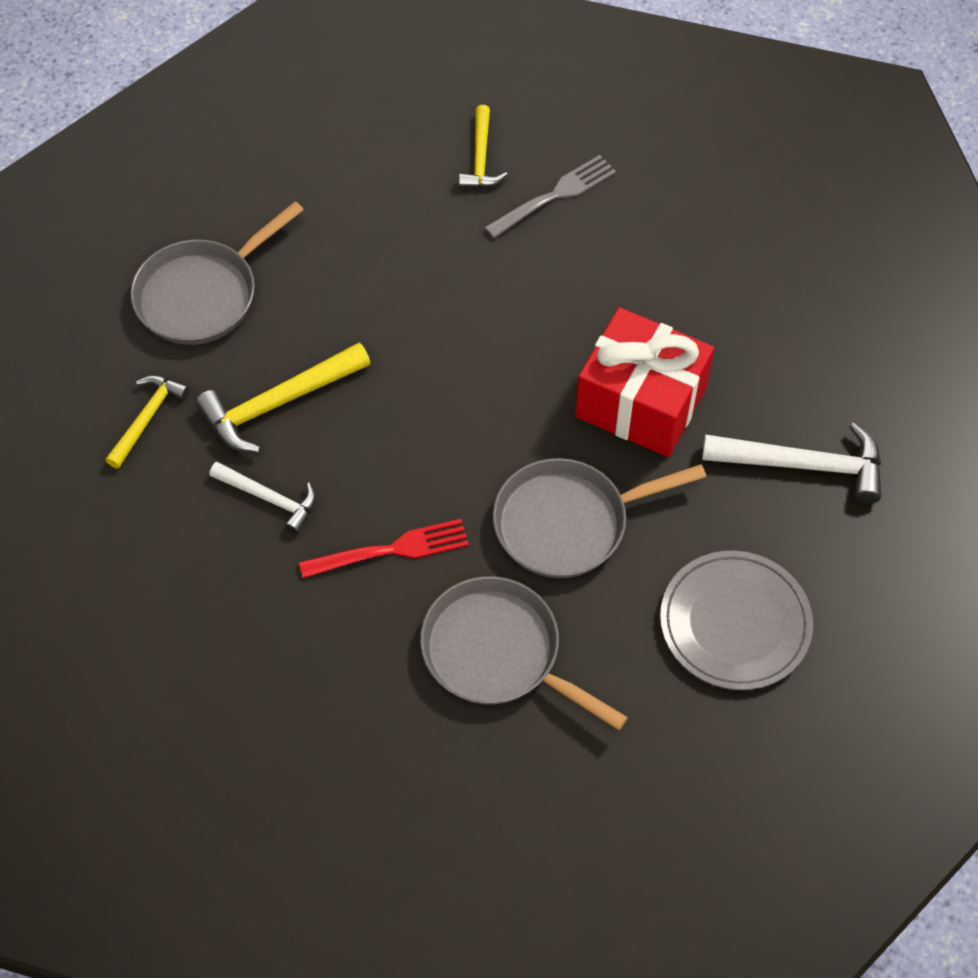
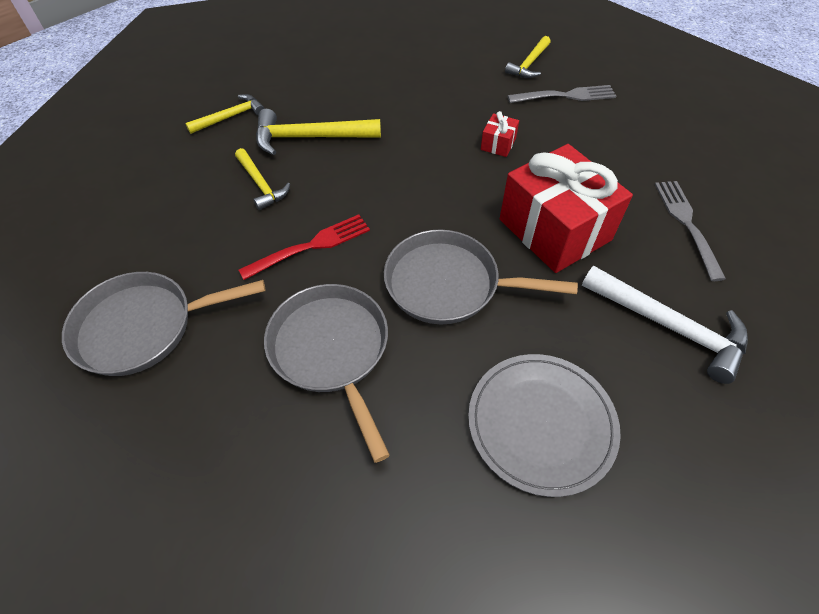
camera: 30 degrees right, 5 degrees down
(202, 294) = (314, 72): grey pan -> grey pan (143, 327)
(269, 499) = (261, 184): white hammer -> yellow hammer
(390, 550) = (310, 246): red fork -> red fork turned 45 degrees counterclockwise
(515, 310) = (498, 144): none -> red gift
(772, 332) = (687, 225): none -> grey fork

